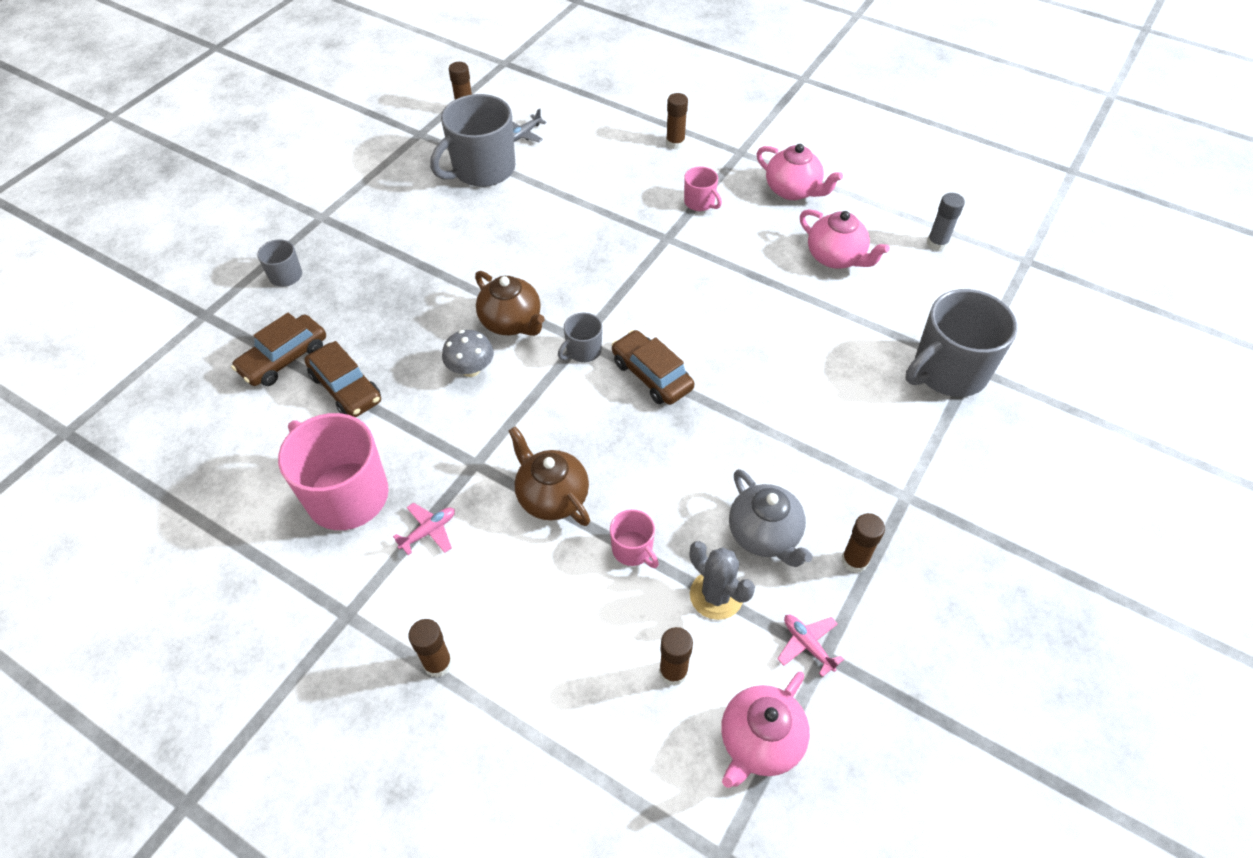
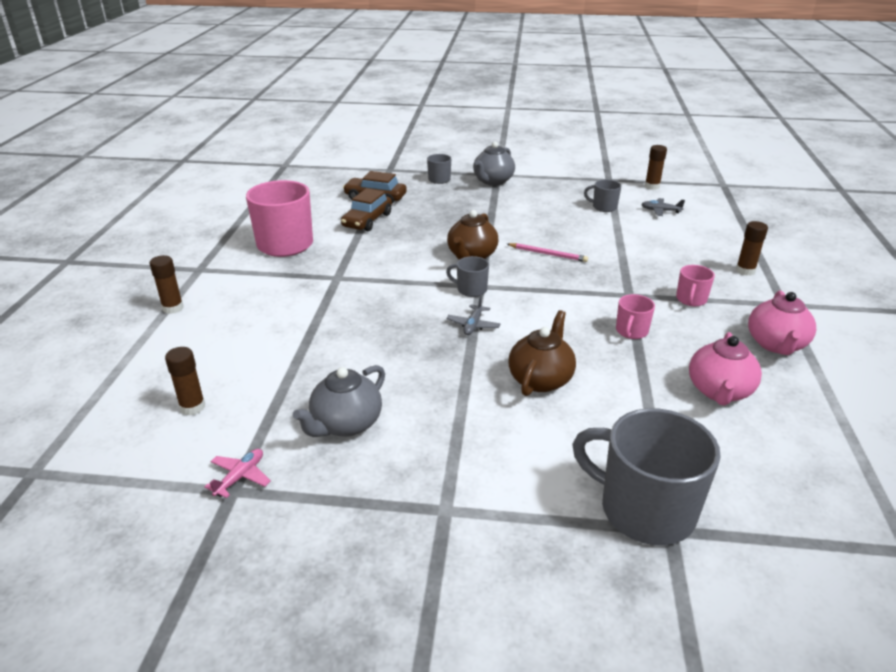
camera: 65 degrees right, 20 degrees down
(337, 229) = (493, 181): none -> grey teapot
(429, 531) = (272, 277): pink plane -> none
(471, 369) = (416, 254): grey mushroom -> none
(482, 170) = (603, 207): grey mug -> grey mug, size x0.48
(551, 259) = (548, 254): none -> pink pencil
(551, 496) = (326, 313): brown teapot -> brown teapot (540, 379)
(633, 550) = (297, 360): pink mug -> pink mug (631, 331)
(652, 375) = (473, 325): brown car -> grey plane
(716, 595) = (272, 412): grey cactus -> none
(759, 741) = (137, 470): pink teapot -> none
(854, 561) = (345, 488): brown glue stick -> none
(937, 243) = (832, 461): grey glue stick -> none

